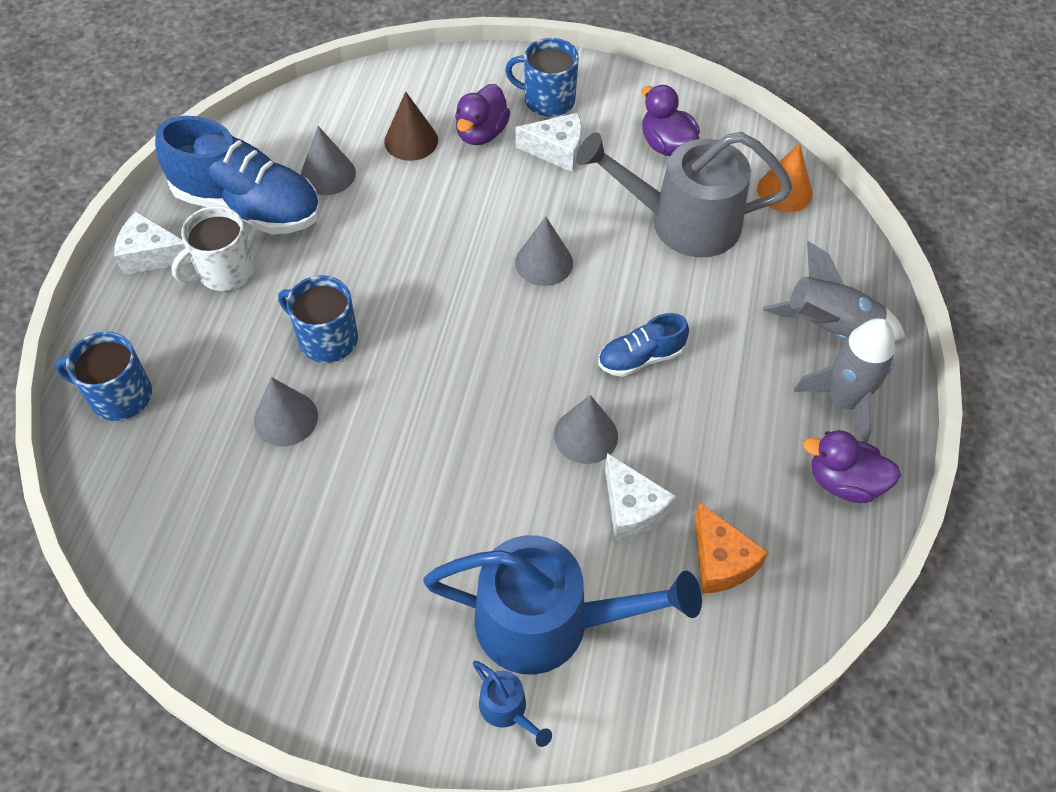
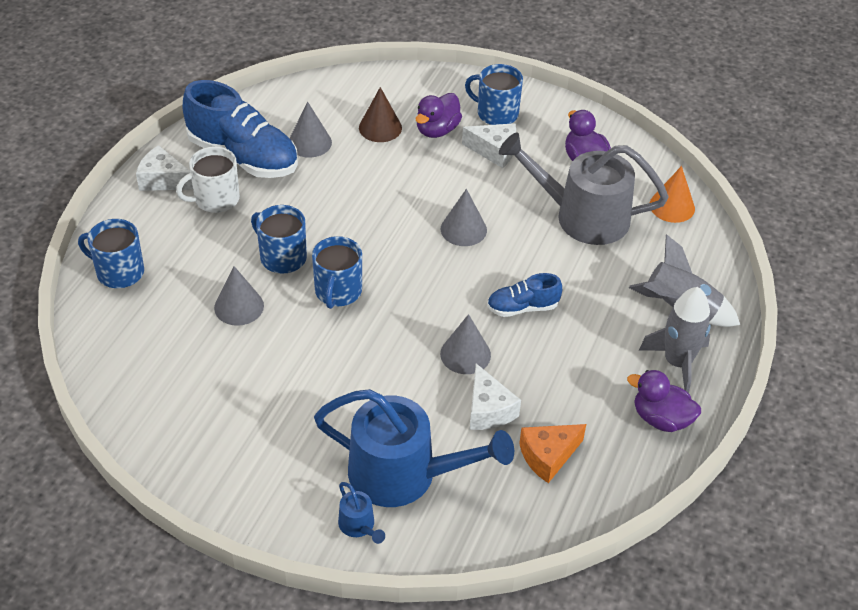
camera: 10 degrees right, 10 degrees down
(407, 375) = (338, 292): none -> blue mug
(721, 561) = (548, 456): orange cheese -> orange cheese turned 75 degrees clockwise

